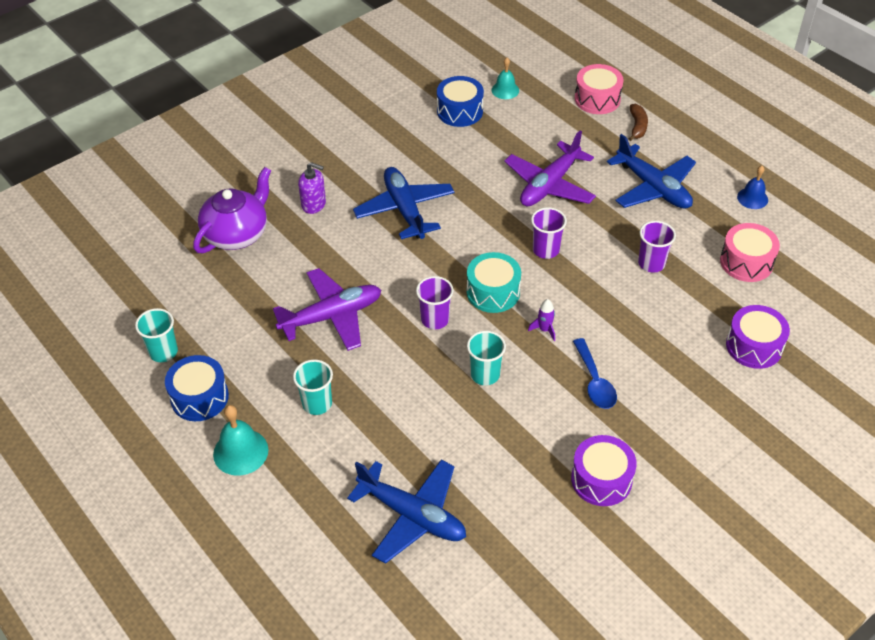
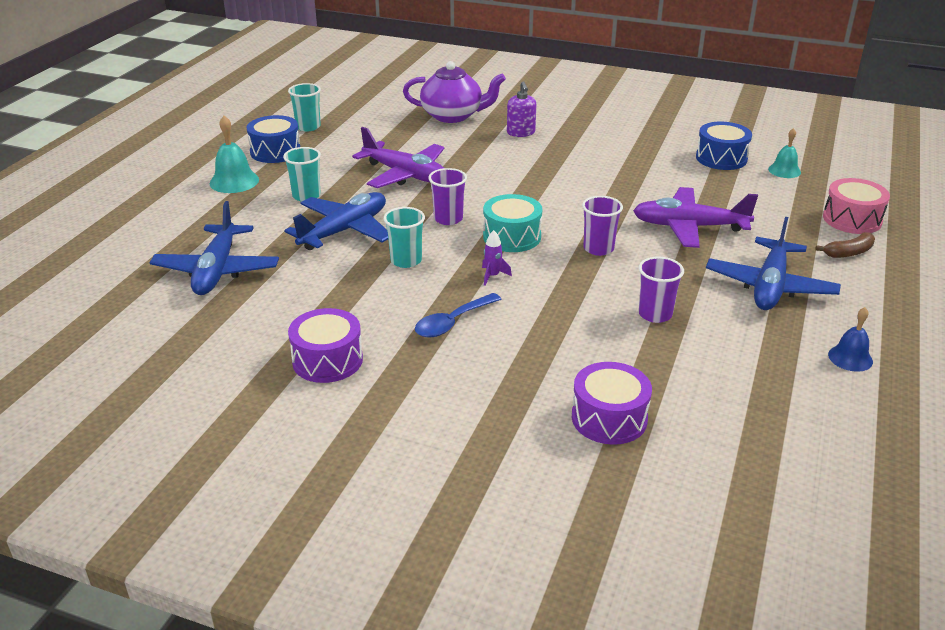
camera: 60 degrees right, 15 degrees down
(405, 210) = (563, 169): blue plane -> blue plane (344, 231)
(746, 262) = (737, 379): pink drum -> none

